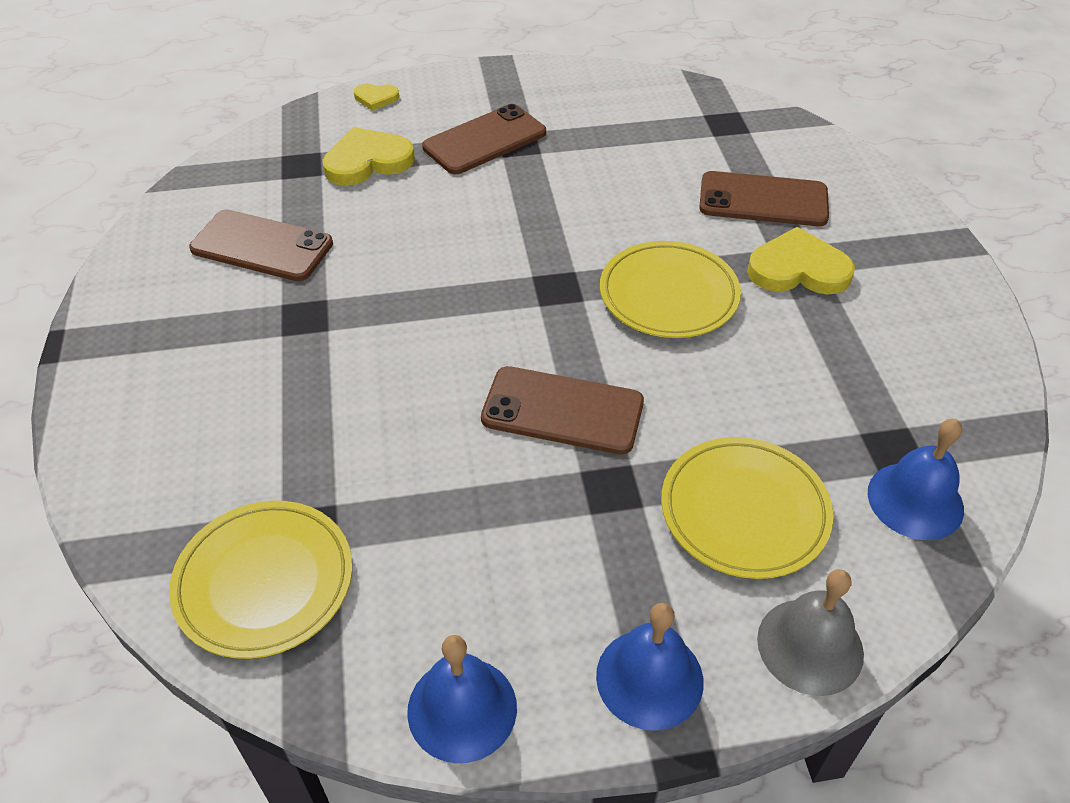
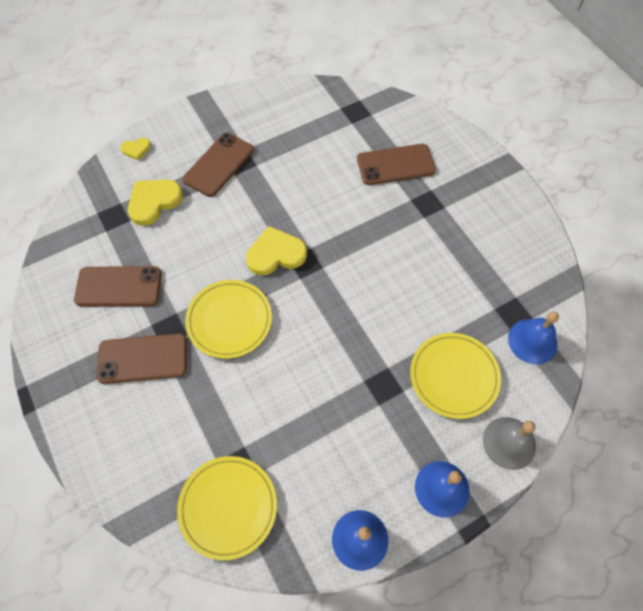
camera: 20 degrees left, 15 degrees up
(562, 410) = (340, 345): brown phone -> brown phone (143, 358)
(668, 295) = (367, 249): yellow plate -> yellow plate (229, 320)
(798, 269) = (430, 209): yellow heart -> yellow heart (275, 254)

